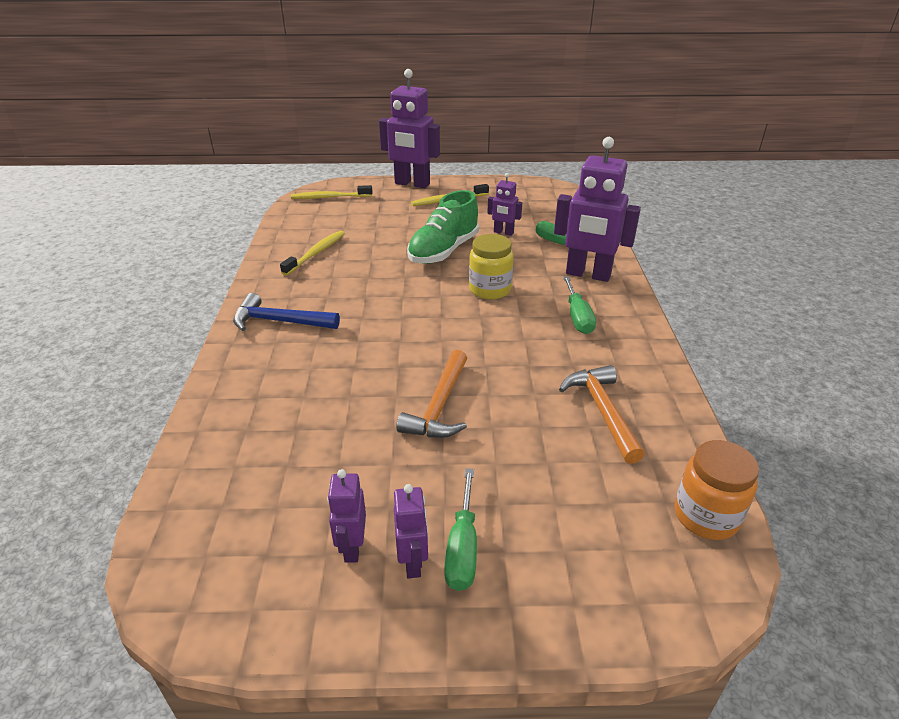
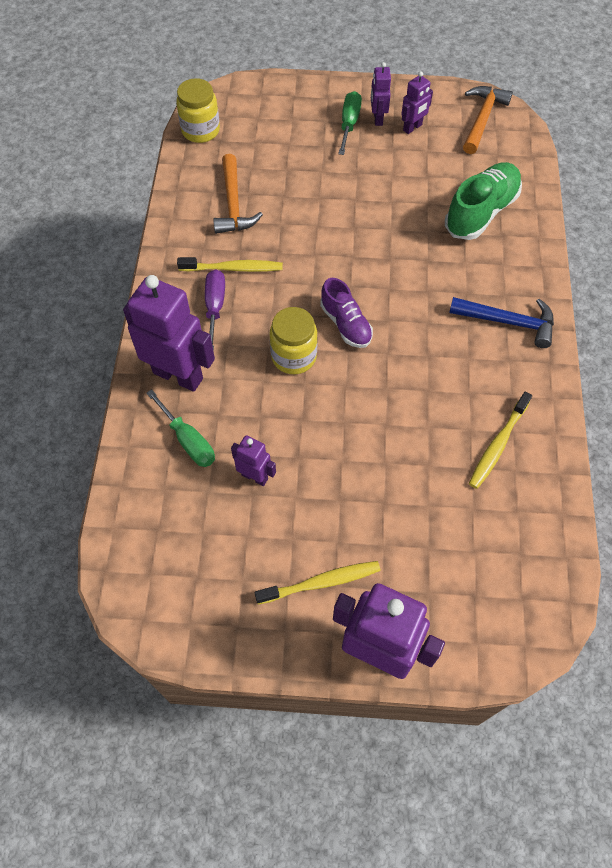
camera: 175 degrees left, 25 degrees up
(329, 197) = (510, 609): yellow toothbrush -> yellow toothbrush (233, 268)
(352, 547) = (412, 128): purple robot -> purple robot turned 45 degrees clockwise
(439, 406) = (357, 217): orange hammer -> orange hammer (482, 119)
(443, 251) = (338, 437): green shoe -> green shoe (481, 212)
(444, 312) = (346, 324): none -> purple shoe
(577, 317) = (215, 307): green screwdriver -> purple screwdriver
(706, 516) = (200, 130): orange jar -> yellow jar

